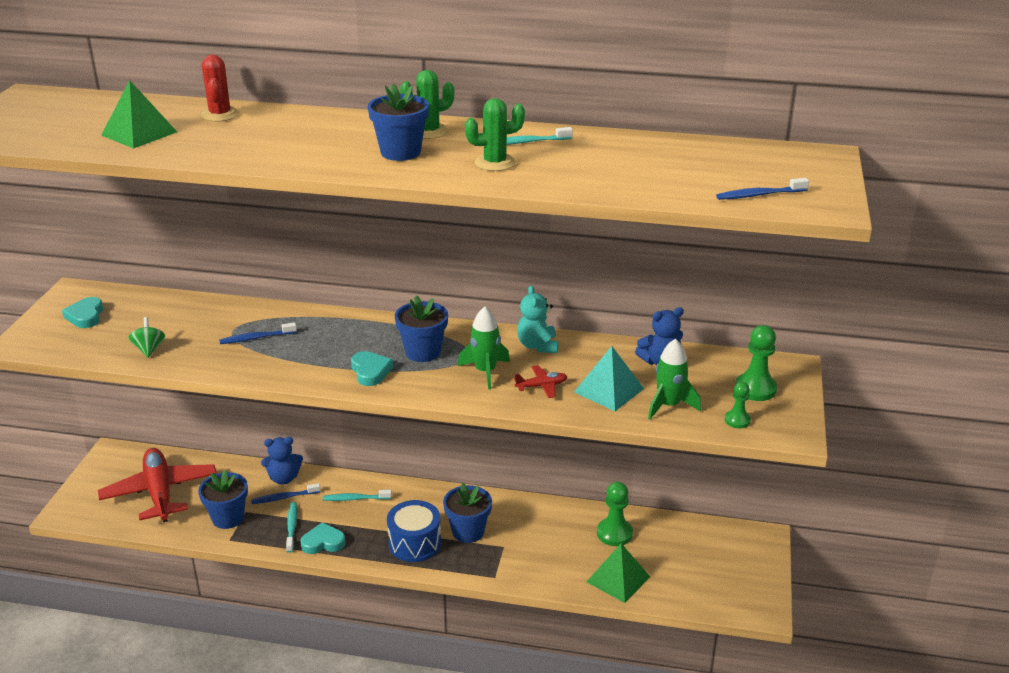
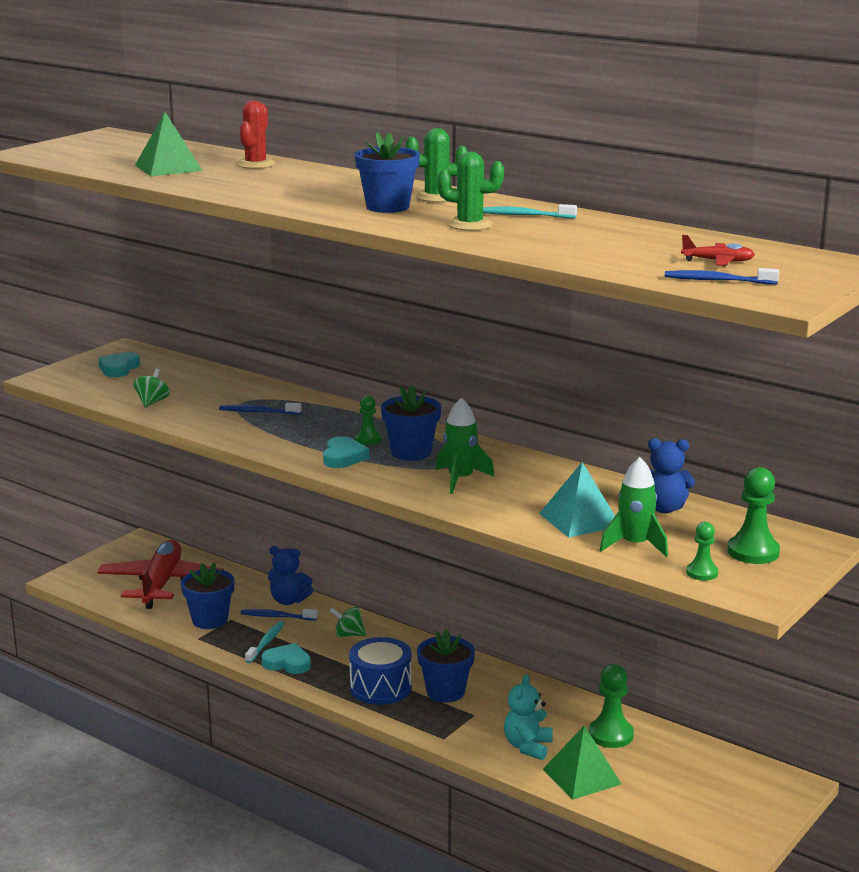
camera: 25 degrees right, 10 degrees down
(355, 499) = (348, 635): turquoise toothbrush -> green spinning top
(376, 346) = (368, 439): none -> green pawn
(538, 346) = (538, 470): turquoise teddy bear -> turquoise teddy bear (527, 747)
(541, 386) = (508, 502): red plane -> red plane (718, 261)

